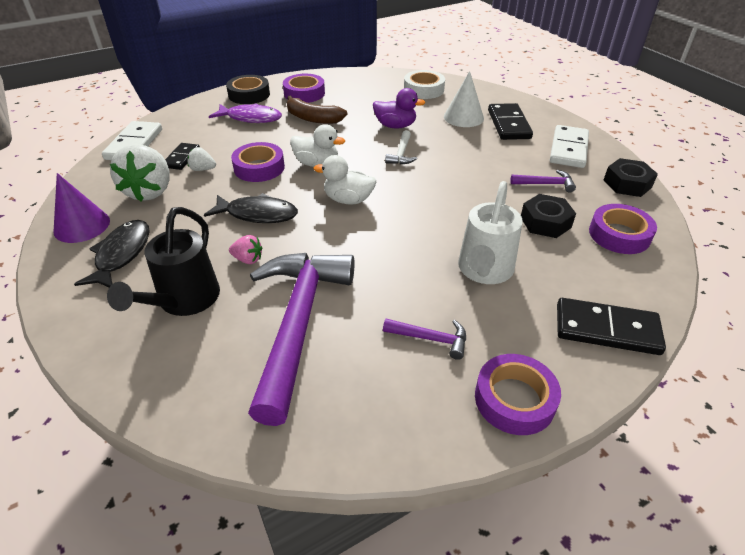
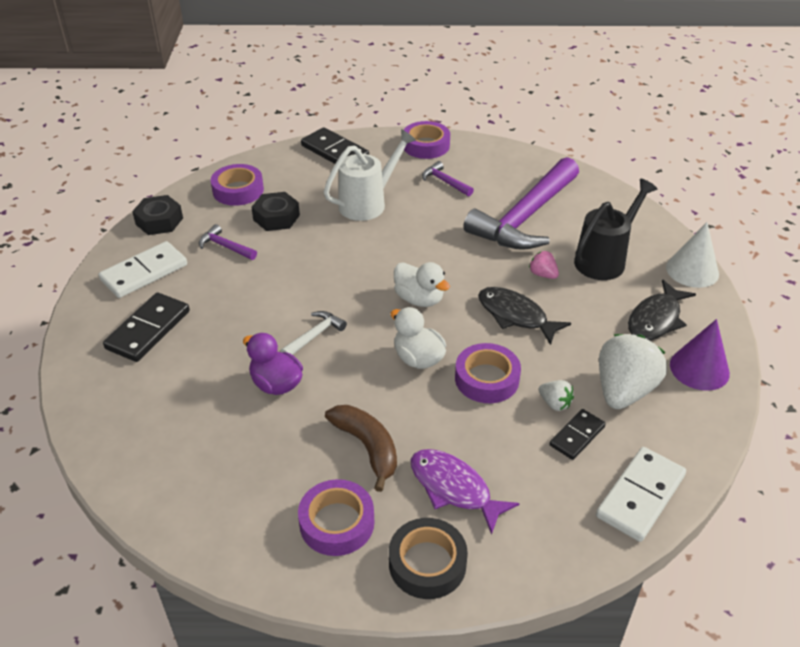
camera: 150 degrees left, 0 degrees up
(423, 89) = (157, 447): white tape -> none
(463, 117) = (180, 364): white cone -> white cone (692, 270)

